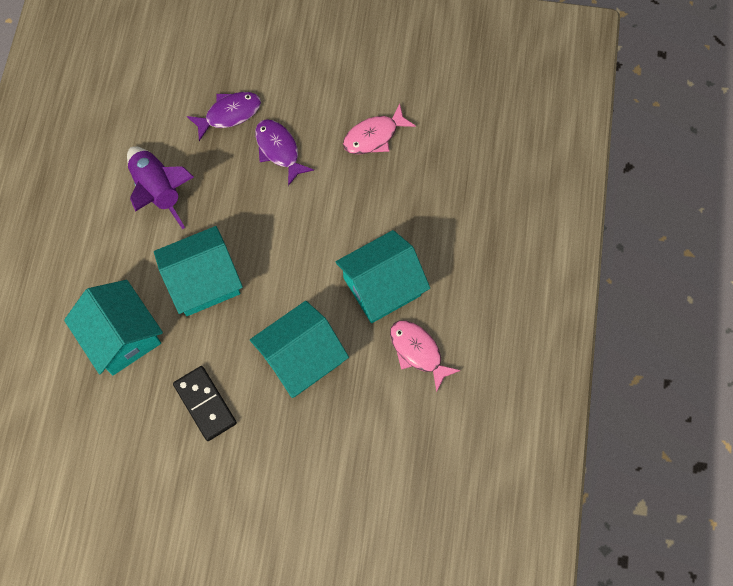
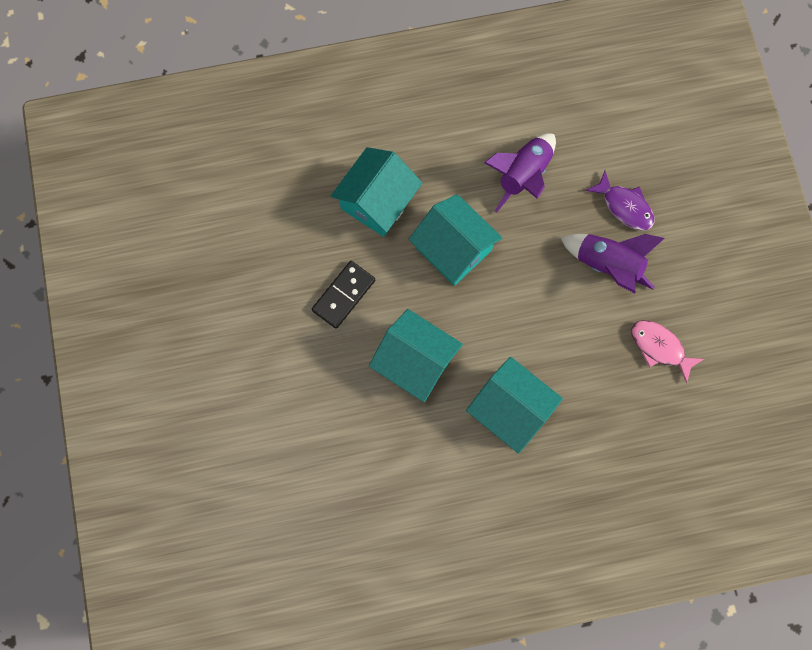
camera: 70 degrees right, 5 degrees up
(279, 150) = (608, 265): purple fish -> purple rocket
(418, 351) = (460, 465): pink fish -> none

